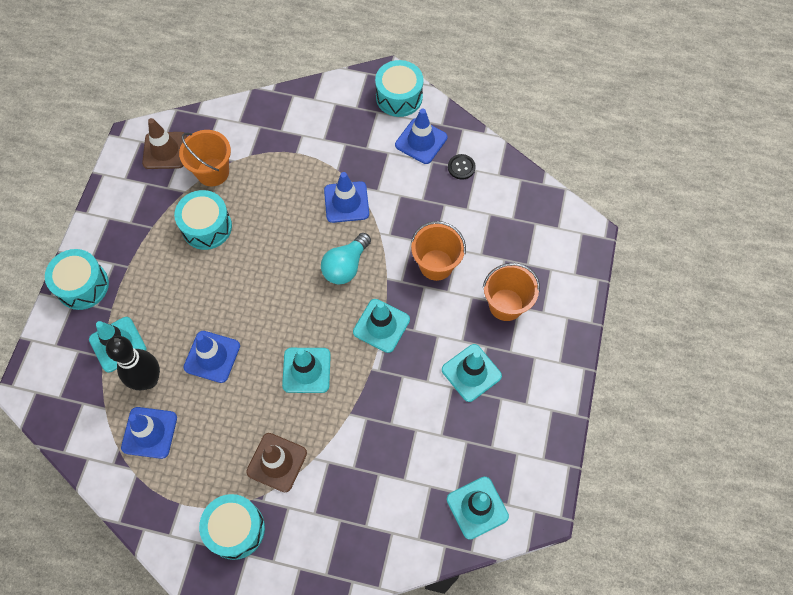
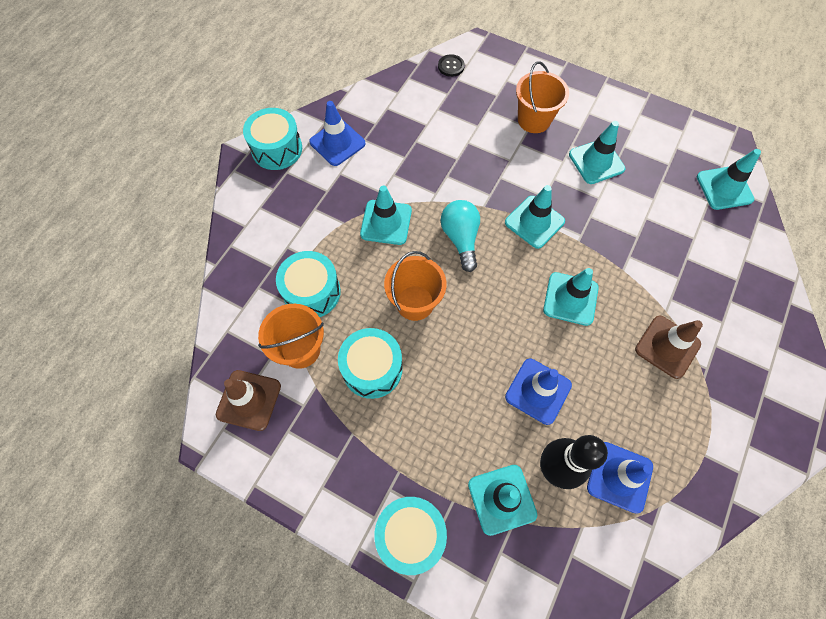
camera: 75 degrees left, 0 degrees up
(235, 529) = (736, 401): turquoise drum -> turquoise drum (312, 292)
(346, 202) = (386, 222): blue traffic cone -> turquoise traffic cone
(346, 266) = (461, 239): turquoise light bulb -> turquoise light bulb turned 150 degrees counterclockwise
(436, 265) = (479, 162): orange bucket -> orange bucket (415, 303)
(461, 167) = (379, 118): black button -> black button (451, 66)

